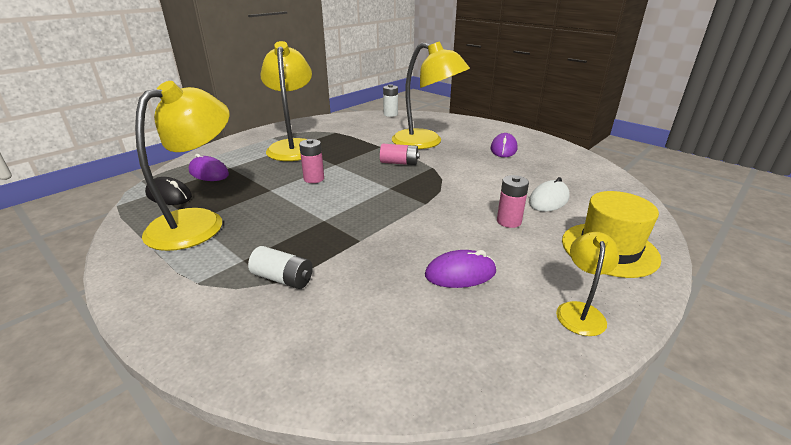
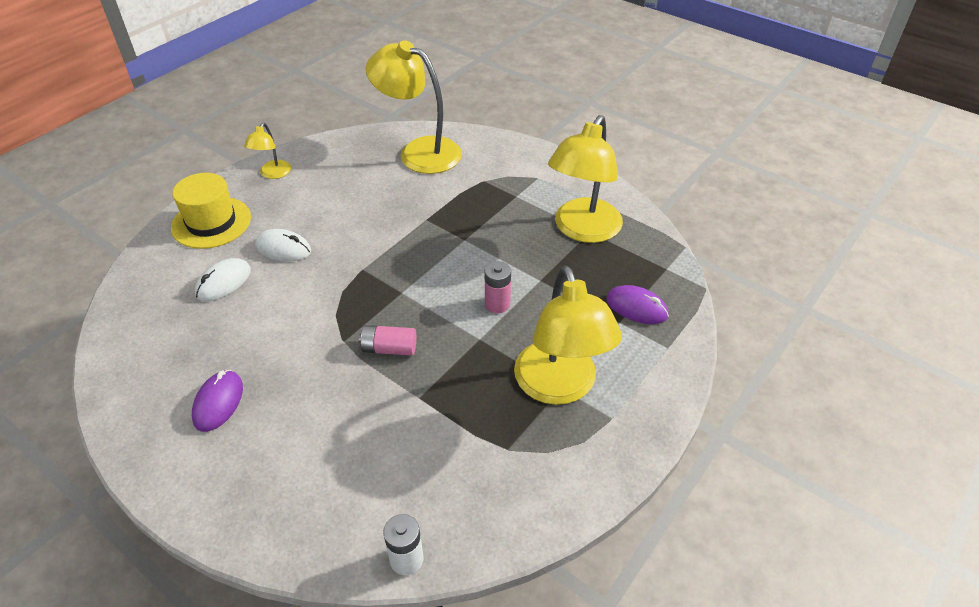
camera: 175 degrees right, 15 degrees up
(169, 195) = (646, 264): black mouse -> none
(283, 278) = (477, 184): white battery -> none
(426, 142) = (342, 417): yellow lamp -> yellow lamp (419, 151)
(460, 273) = (345, 194): purple mouse -> none
(509, 221) = (283, 248): pink battery -> white mouse

